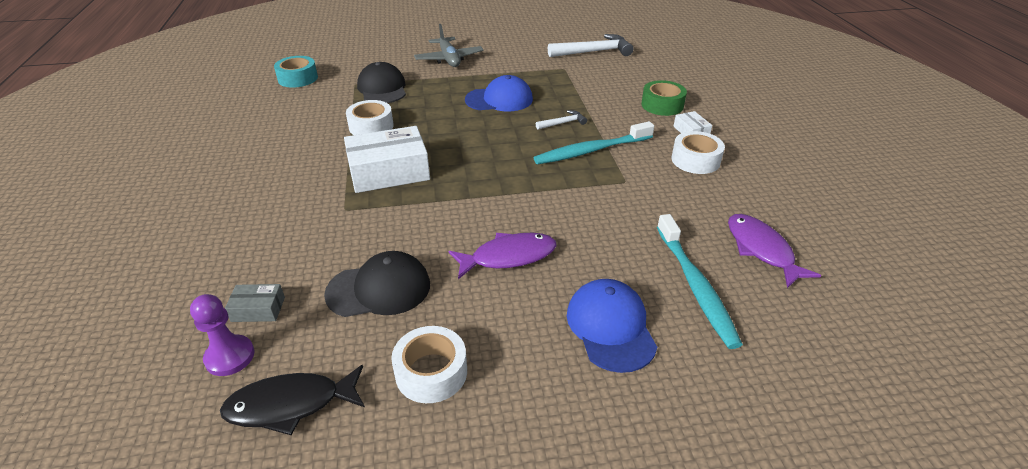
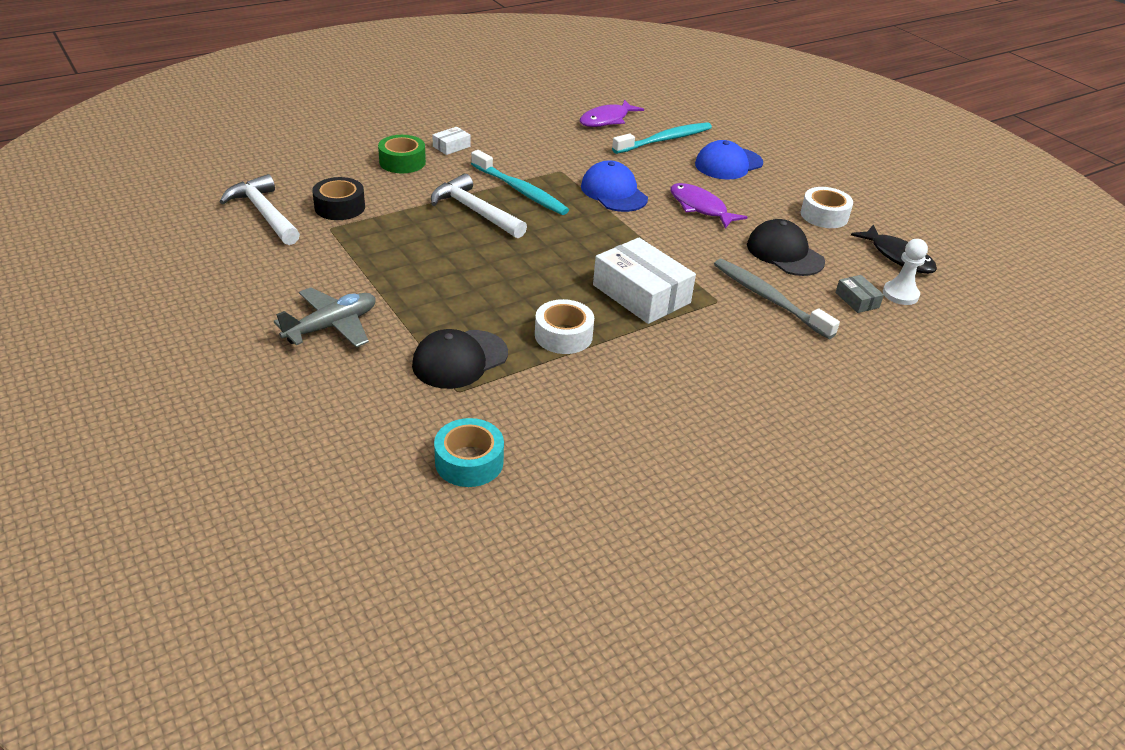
camera: 115 degrees left, 0 degrees up
(230, 357) = (900, 294): purple pawn -> white pawn
(319, 242) = (769, 299): none -> grey toothbrush
(499, 100) = (442, 259): blue cap -> blue cap (614, 192)
(563, 123) = (475, 211): white hammer -> white hammer, size x1.99
(592, 74) = (340, 207): none -> black tape
(695, 160) = (503, 143): white tape -> none

